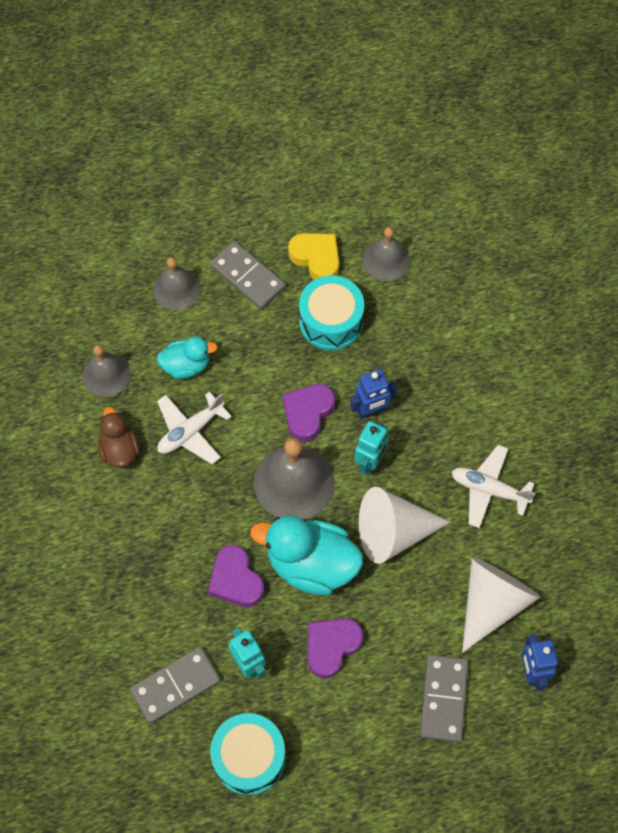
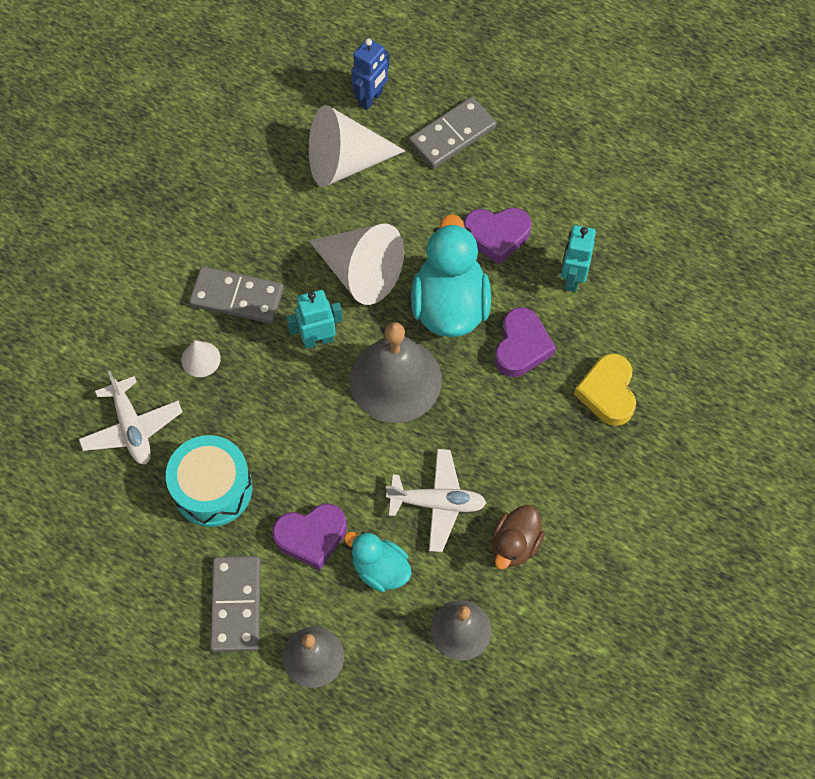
camera: 135 degrees left, 0 degrees up
(175, 685) = (644, 312): grey domino -> grey domino (237, 297)
(249, 757) = (634, 217): turquoise drum -> none
(307, 413) = (322, 426): purple heart -> purple heart (311, 536)
(311, 564) = (449, 305): turquoise duck -> turquoise duck turned 150 degrees counterclockwise
(316, 258) = (156, 562): yellow heart -> yellow heart (607, 392)
(371, 411) = (269, 379): blue robot -> none
(385, 260) = (100, 500): grey bell -> none
(426, 384) = (200, 359): none -> white cone
(489, 489) = (252, 236): white plane -> white plane (132, 427)

